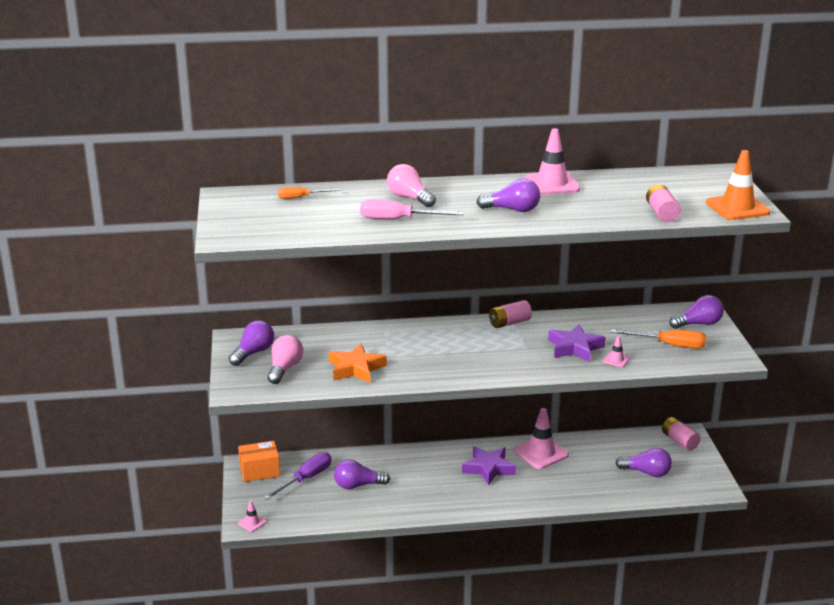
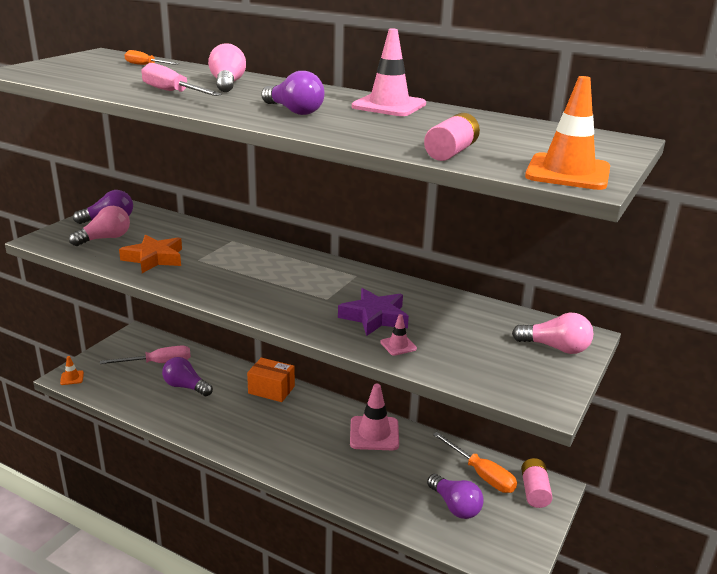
camera: 35 degrees right, 0 degrees up
(252, 523) = (72, 378): pink traffic cone -> orange traffic cone
(259, 471) = (138, 342): orange box -> orange box (271, 390)
(306, 479) = (158, 363): purple screwdriver -> pink screwdriver
(488, 468) = (308, 425): purple star -> none
(509, 323) = (351, 273): pink battery -> none
(669, 345) = (483, 355): orange screwdriver -> orange screwdriver (481, 474)
(698, 324) = (555, 348): purple light bulb -> pink light bulb

